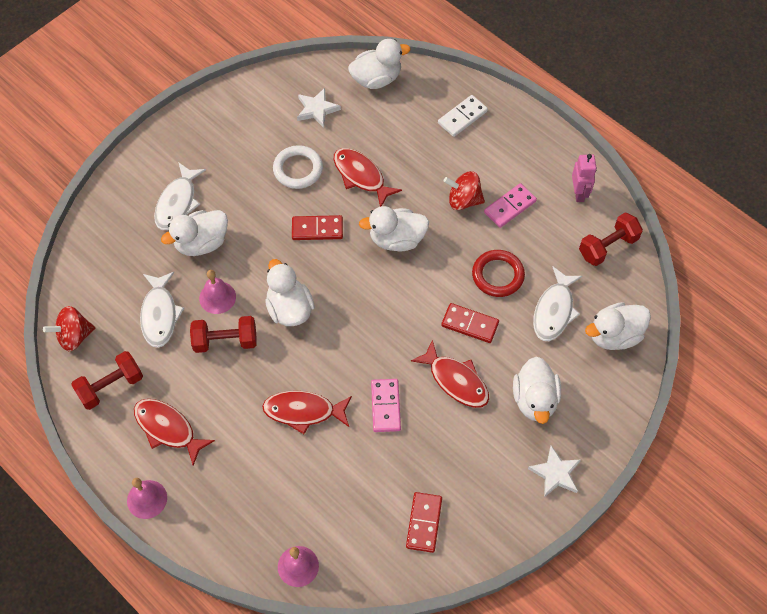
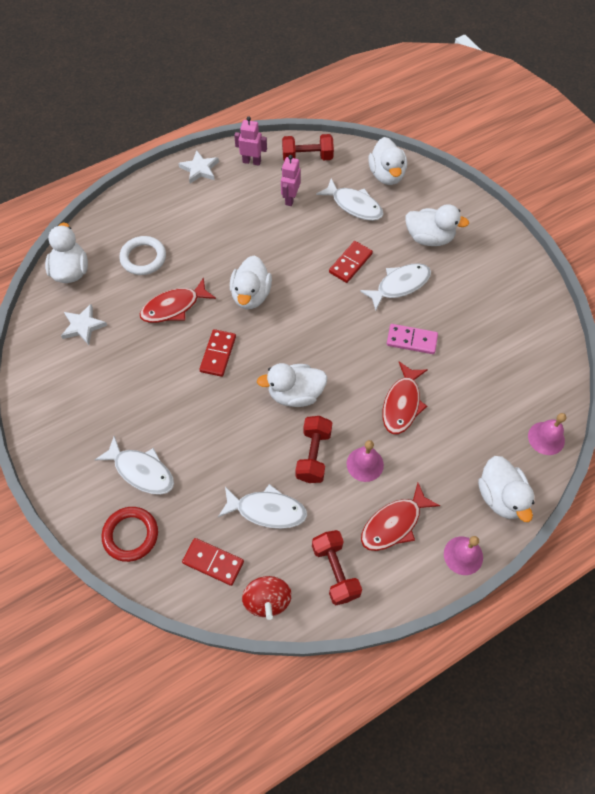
camera: 75 degrees left, 0 degrees up
(201, 243) = (197, 457): white duck -> white duck (501, 497)
(217, 297) = (264, 453): pink bell -> pink bell (365, 464)
(298, 169) = (145, 356): white ring -> white ring (143, 258)
(424, 523) = (521, 337): red domino -> red domino (213, 562)
(455, 380) = (400, 285): red fish -> white fish
(462, 117) = (143, 218): white domino -> none
(463, 200) = (229, 238): red spinning top -> none
(498, 275) = (310, 233): red ring -> red ring (130, 535)
(509, 207) = (247, 209): pink domino -> none
(539, 244) = (290, 199): none -> pink robot
(555, 473) = (494, 241): white star -> white star (199, 169)
(608, 246) = (307, 157): red dumbbell -> red dumbbell turned 75 degrees counterclockwise

